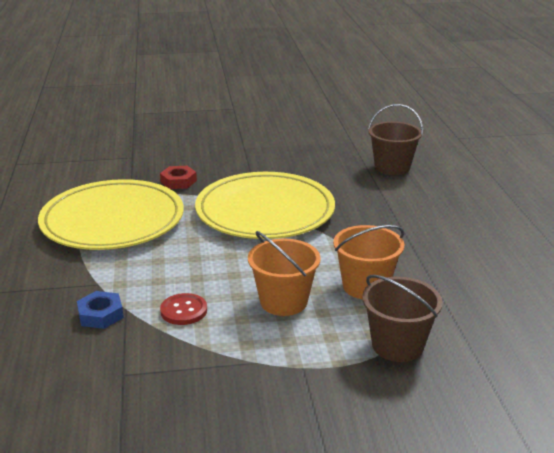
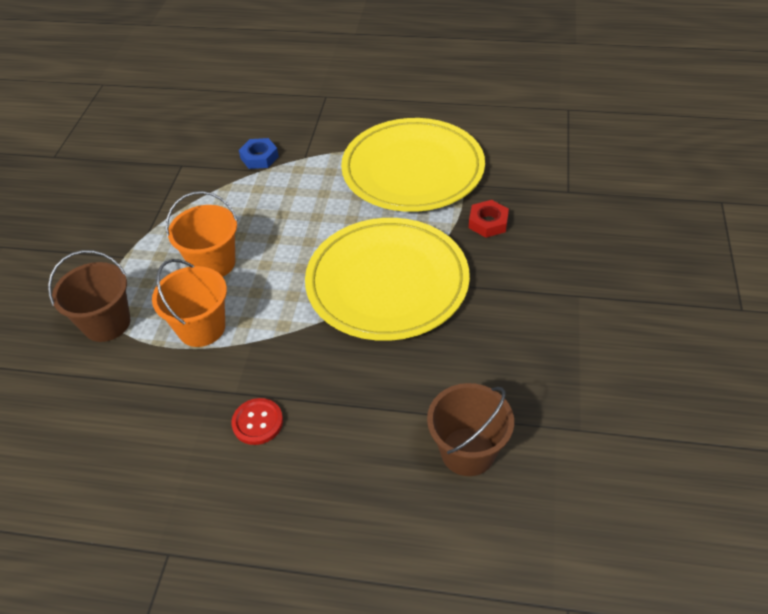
camera: 110 degrees right, 20 degrees up
(184, 311) = (237, 201): red button -> red button (257, 422)

